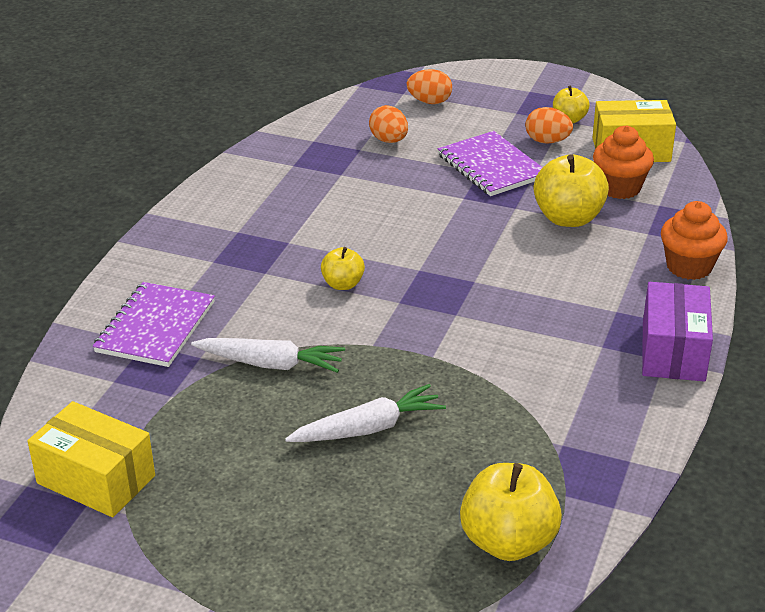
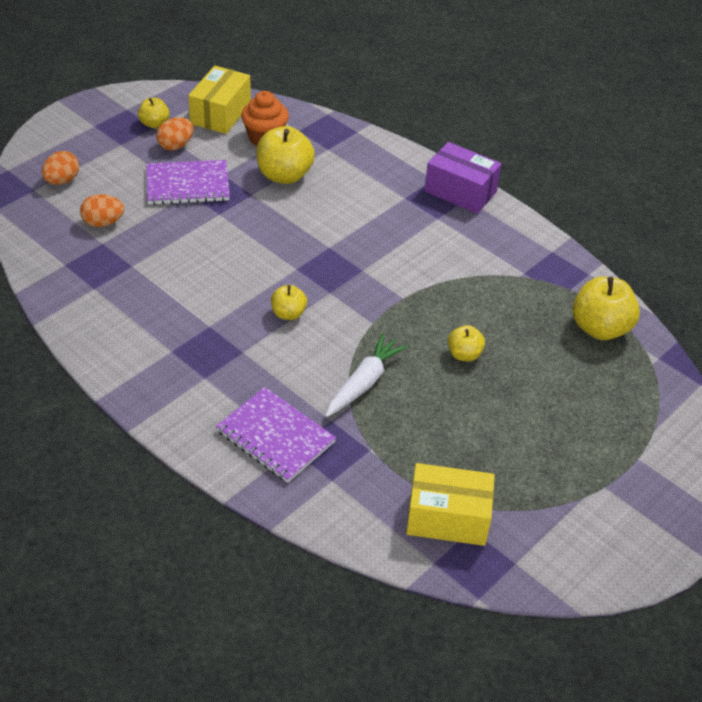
camera: 70 degrees left, 10 degrees up
(96, 479) = (448, 518): yellow box -> yellow box turned 45 degrees clockwise
(369, 428) = (464, 354): white carrot -> yellow apple
(689, 267) = (378, 148): orange cupcake -> none

